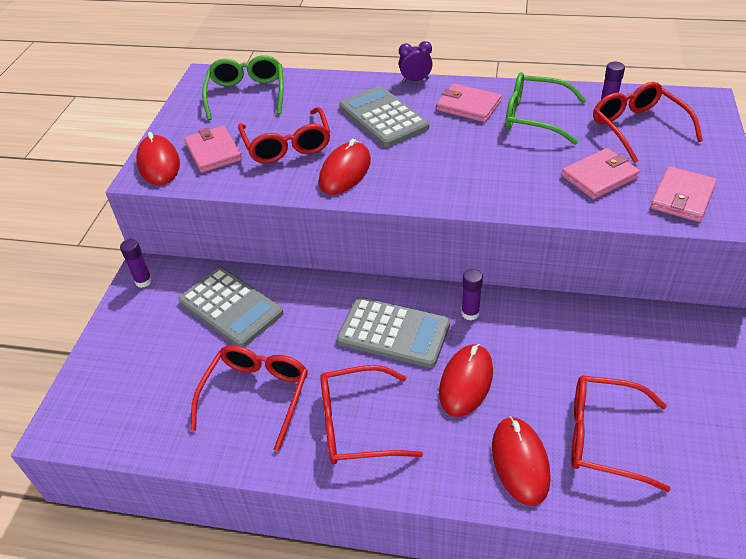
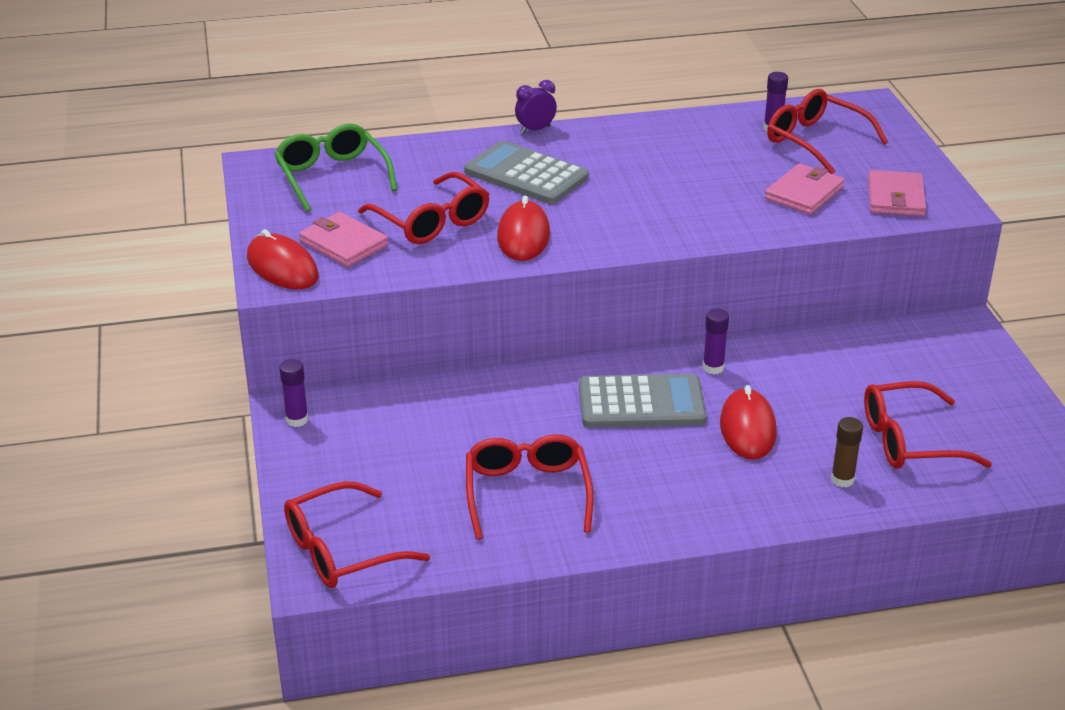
camera: 25 degrees left, 10 degrees down
(230, 307) = (431, 421): grey calculator -> none
(356, 425) = (657, 491): red glasses -> red glasses (341, 550)
(468, 106) = (617, 147): pink wallet -> none
(520, 462) = (842, 479): red mouse -> brown glue stick
(534, 117) = (699, 147): green glasses -> none

